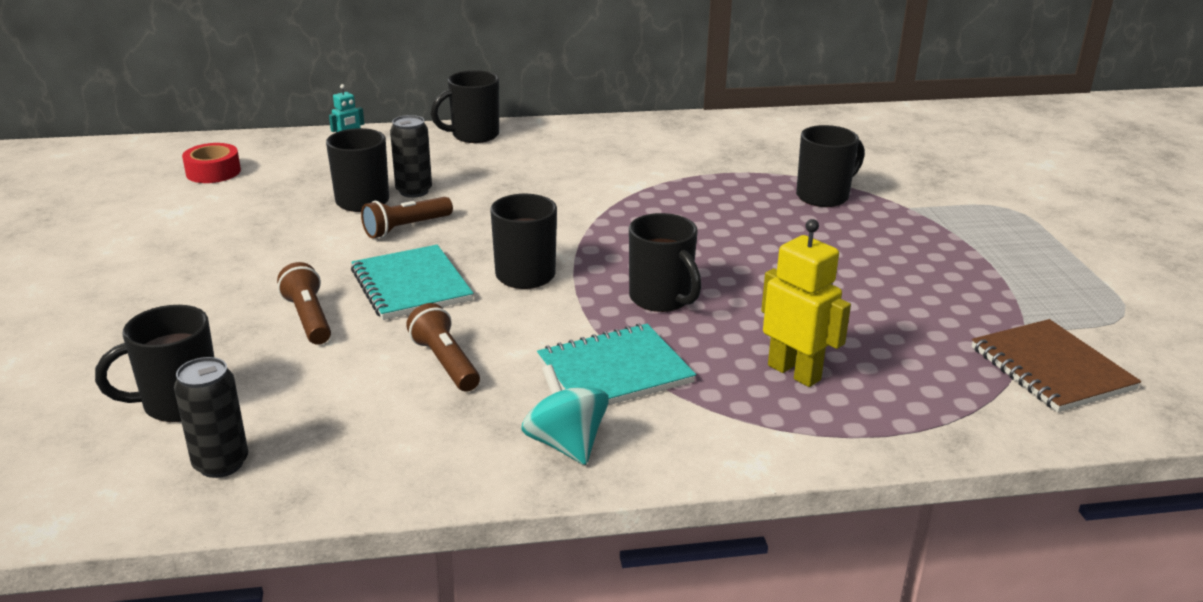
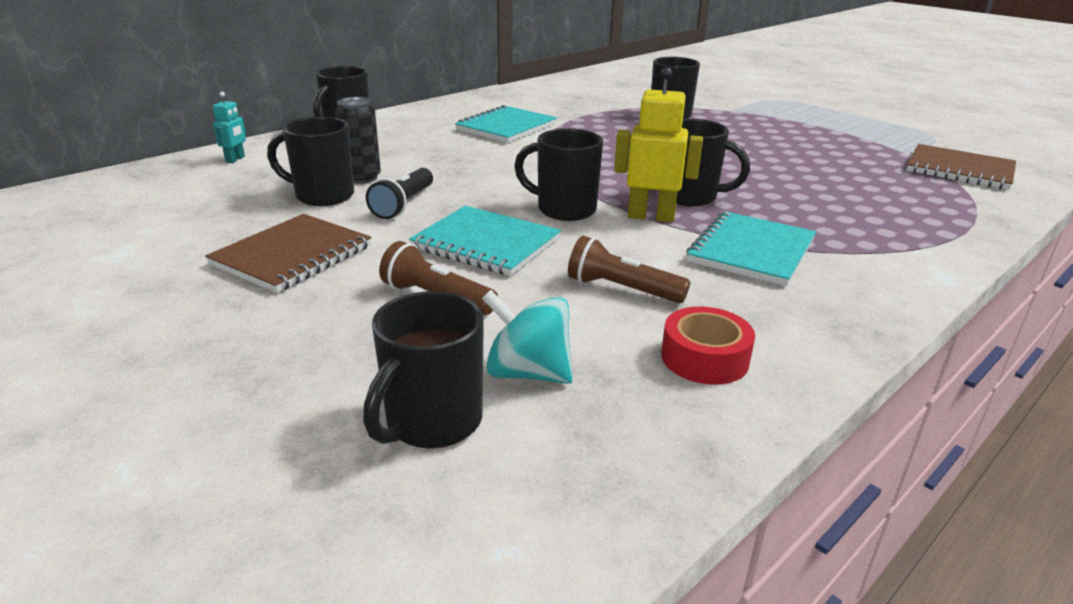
camera: 35 degrees left, 0 degrees up
(213, 172) = (112, 210): red tape -> red tape (704, 358)
(221, 464) = (579, 458): black can -> none
(269, 249) = (292, 256): none -> brown notebook
(406, 228) = (403, 204): brown flashlight -> black flashlight
(566, 444) = (817, 311): turquoise spinning top -> turquoise spinning top (528, 373)
(621, 167) = (506, 127): none -> turquoise notebook
(794, 372) = (852, 214): yellow robot -> yellow robot (651, 216)

